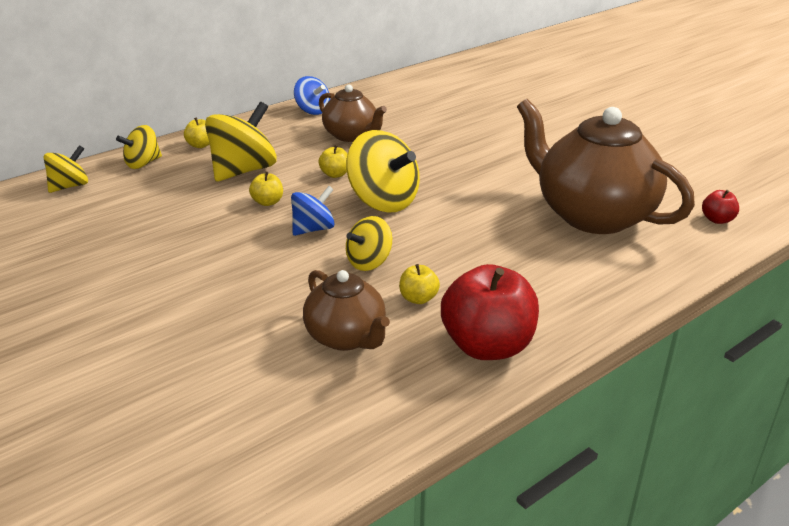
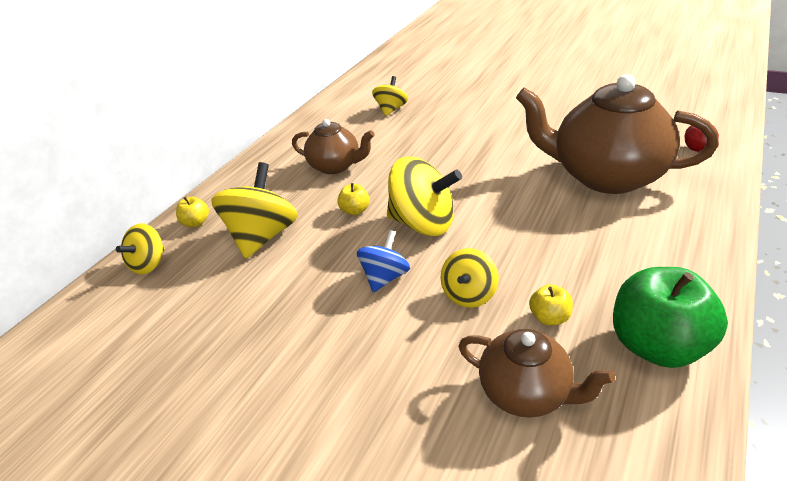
camera: 20 degrees left, 5 degrees up
(70, 186) = (83, 321): yellow spinning top -> yellow spinning top (391, 109)
(267, 202) = (315, 263): yellow apple -> none
(312, 110) = (278, 152): blue spinning top -> none
(487, 346) = (657, 345): red apple -> green apple

